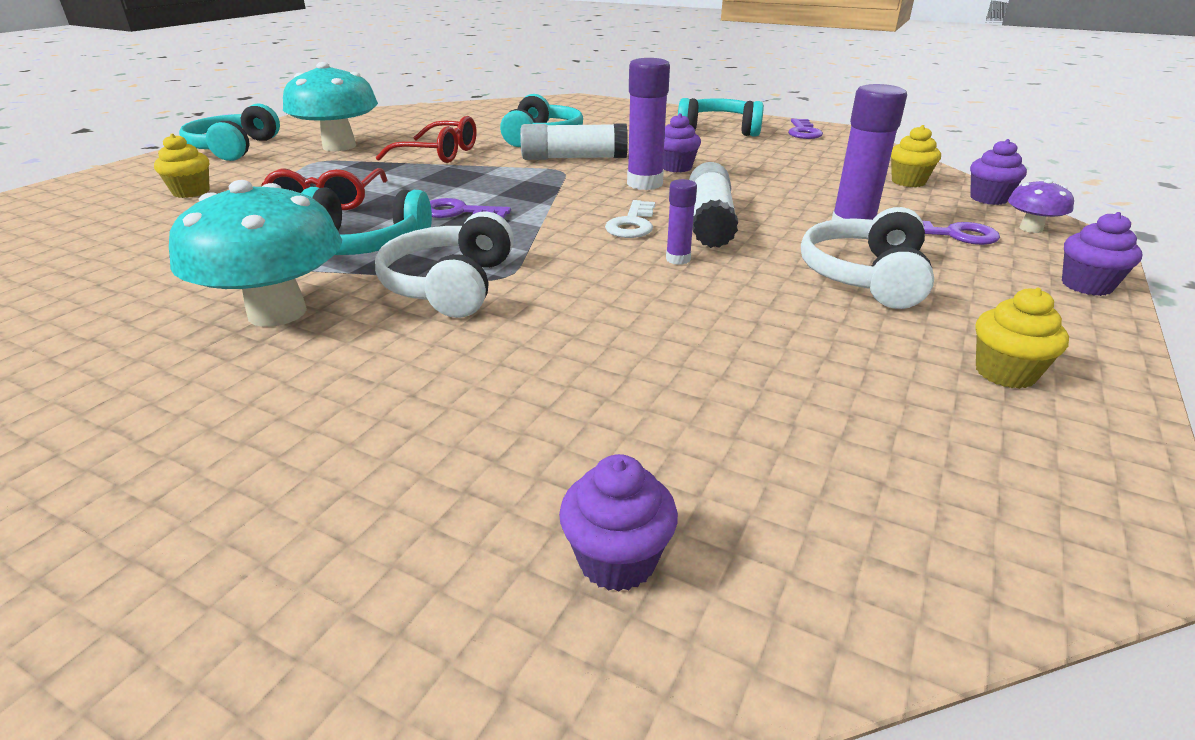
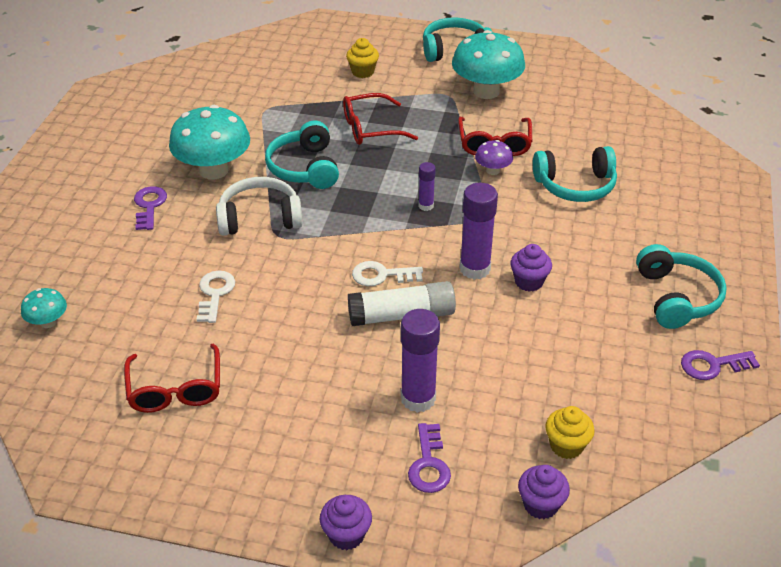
camera: 75 degrees right, 10 degrees up
(459, 212) = (372, 189): purple key -> purple key (149, 206)
(573, 158) = (522, 217): white glue stick -> none
(615, 336) = (215, 294): none -> white key
(617, 560) = (48, 322): purple cupcake -> turquoise mushroom
(678, 259) = (326, 306): purple glue stick -> purple glue stick (426, 206)
(845, 389) = (175, 389): none -> red glasses
(865, 277) = (325, 403): white headphones -> none
(1005, 373) = (204, 461): yellow cupcake -> none
(1031, 229) = (464, 523): purple mushroom -> purple mushroom (493, 170)

